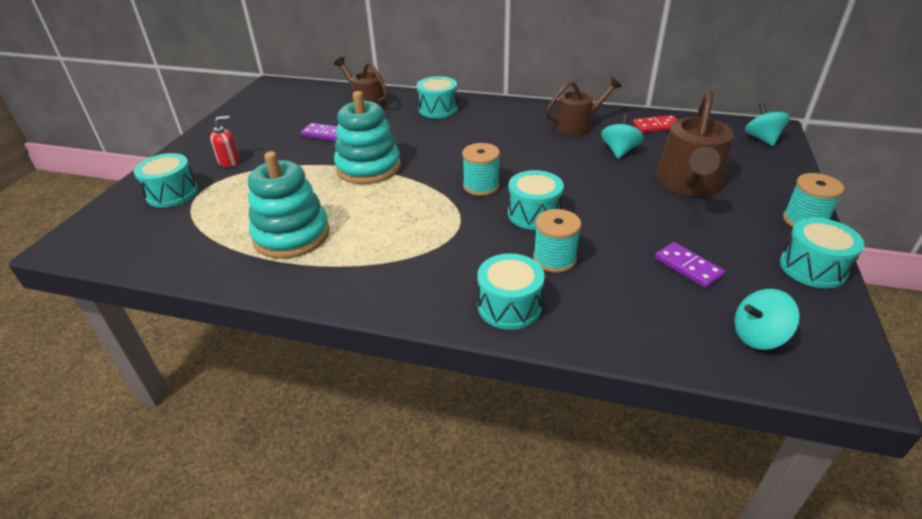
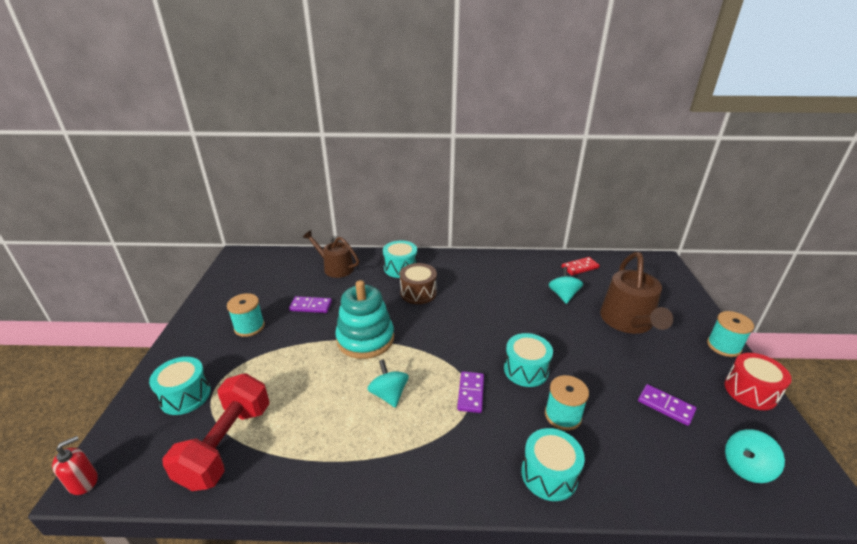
camera: 15 degrees left, 5 degrees down
(193, 236) = (227, 444): none -> red dumbbell
(229, 161) = (230, 349): red soap dispenser -> red soap dispenser (83, 482)
(291, 235) = (324, 428): turquoise stacking toy -> none
(446, 133) = (418, 293): none -> brown drum
(459, 227) = (471, 393): none -> purple domino
(481, 186) = (470, 346): turquoise spool -> turquoise spool (249, 327)
(577, 125) = (520, 273): brown watering can -> none
(762, 139) = (659, 271): turquoise spinning top -> turquoise spinning top (389, 394)
(812, 268) = (750, 391): turquoise drum -> red drum

